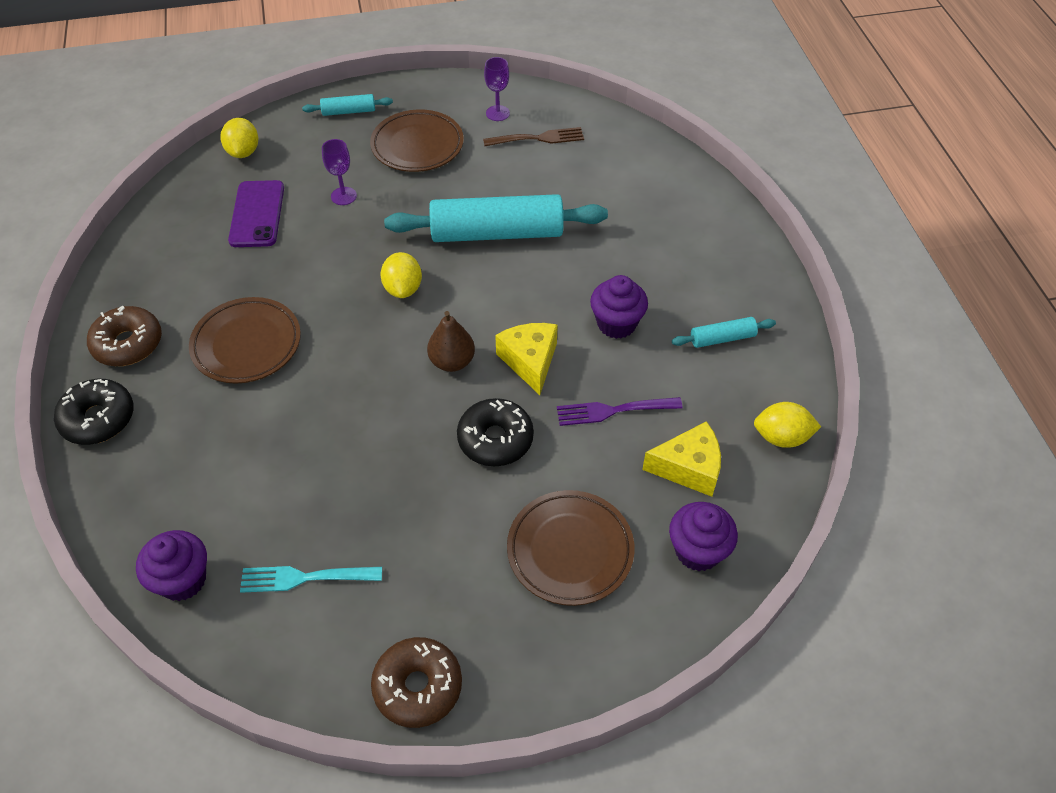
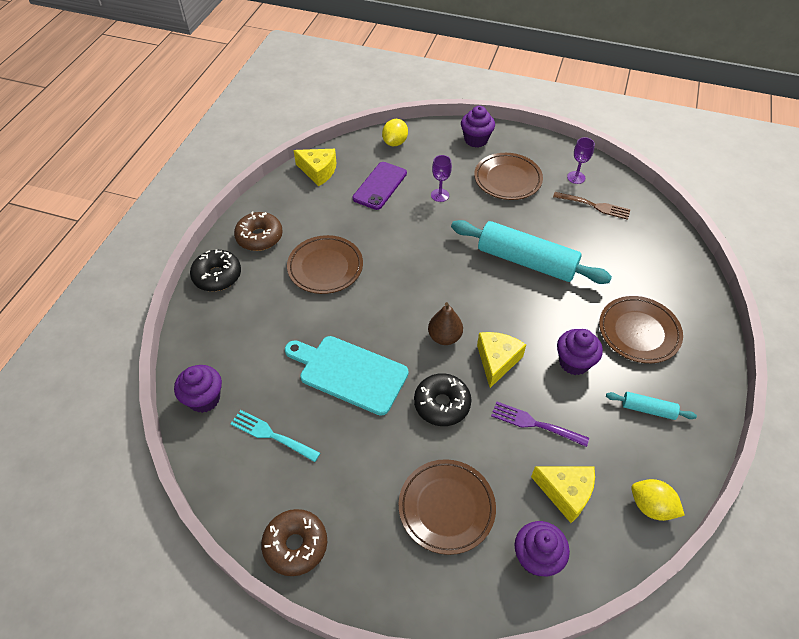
camera: 30 degrees right, 0 degrees up
(159, 227) = (318, 171): none -> yellow cheese
(349, 111) = (476, 140): turquoise rolling pin -> purple cupcake
(360, 457) = (349, 373): none -> turquoise cutting board
(403, 288) = (441, 273): yellow lemon -> none
(666, 260) = (638, 332): none -> brown plate

